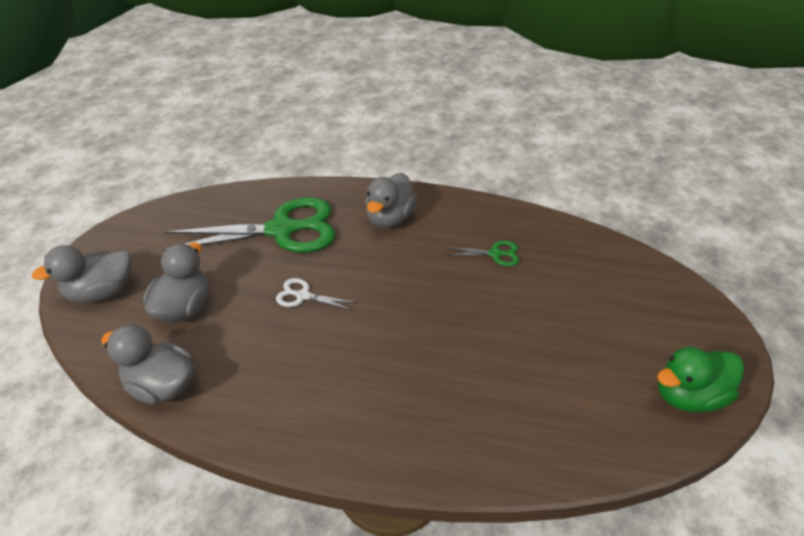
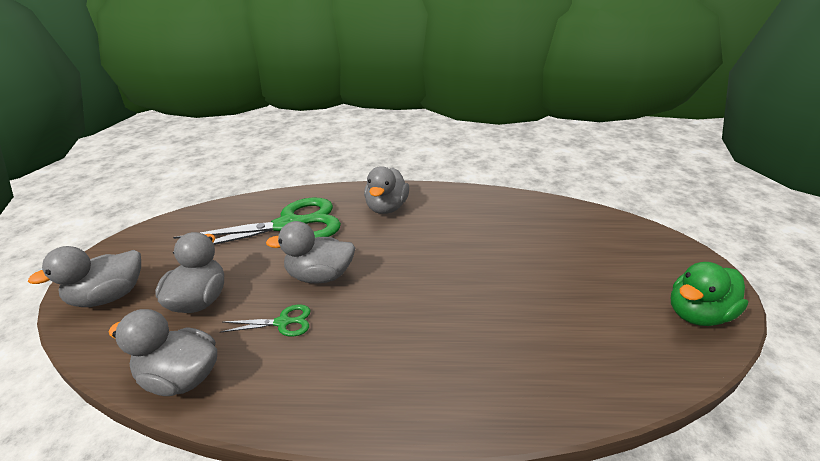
camera: 10 degrees left, 10 degrees down
(303, 296) = (319, 276): white scissors -> grey duck
(495, 254) = (486, 224): green scissors -> green scissors (283, 322)

